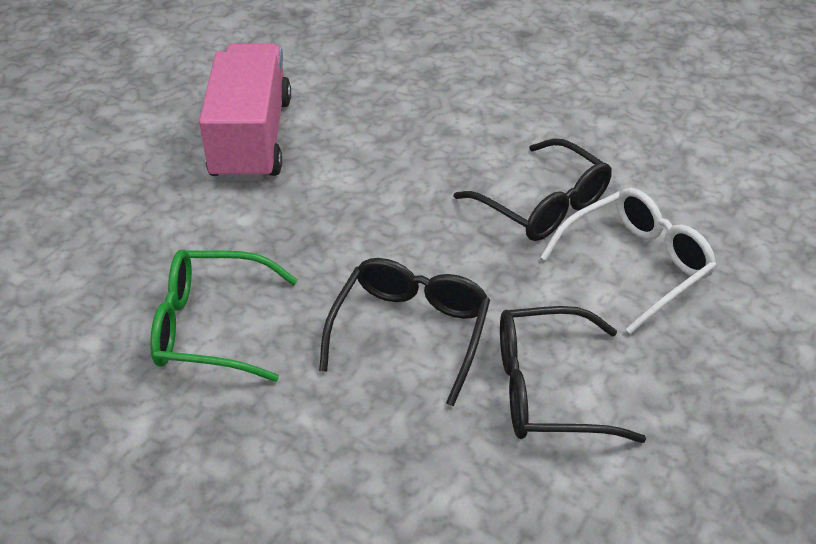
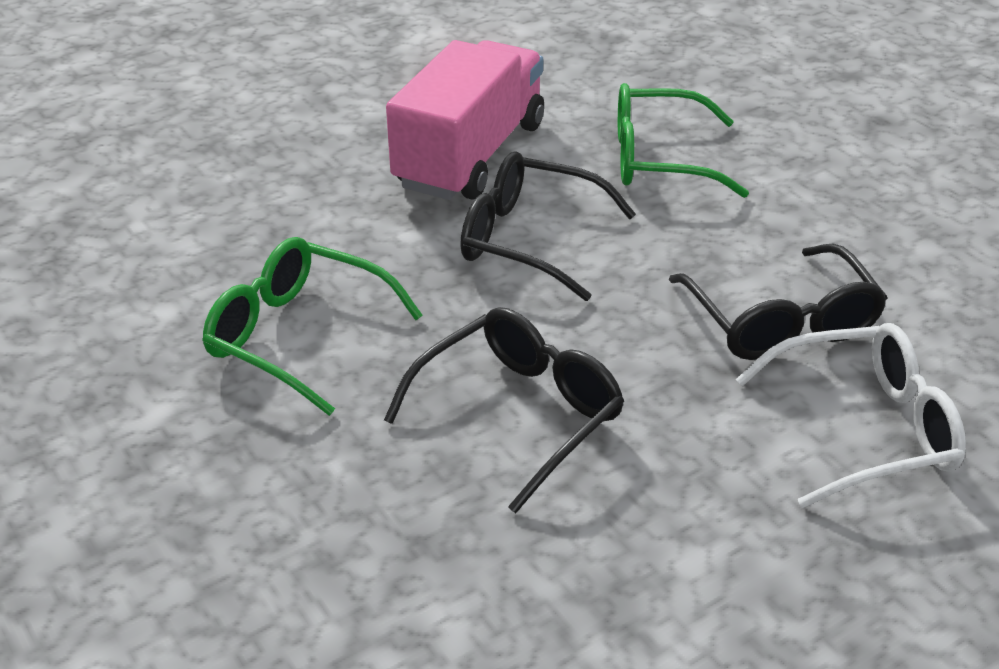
camera: 25 degrees right, 5 degrees down
(392, 104) = (660, 159): none -> green glasses
(548, 389) = (650, 537): black glasses -> black glasses (531, 240)

